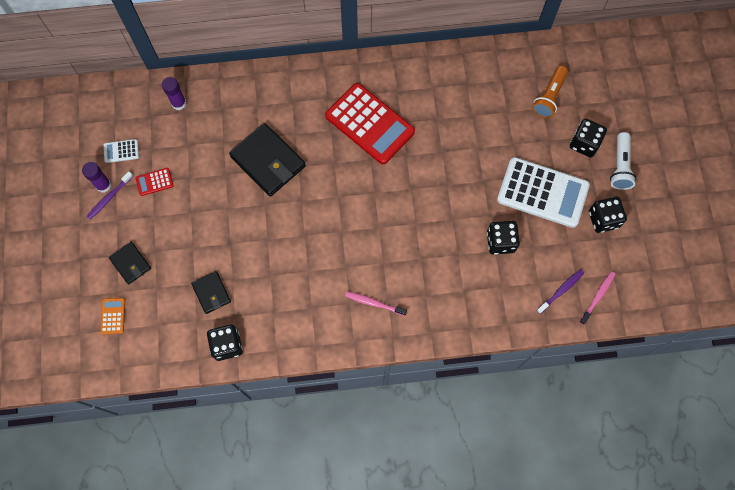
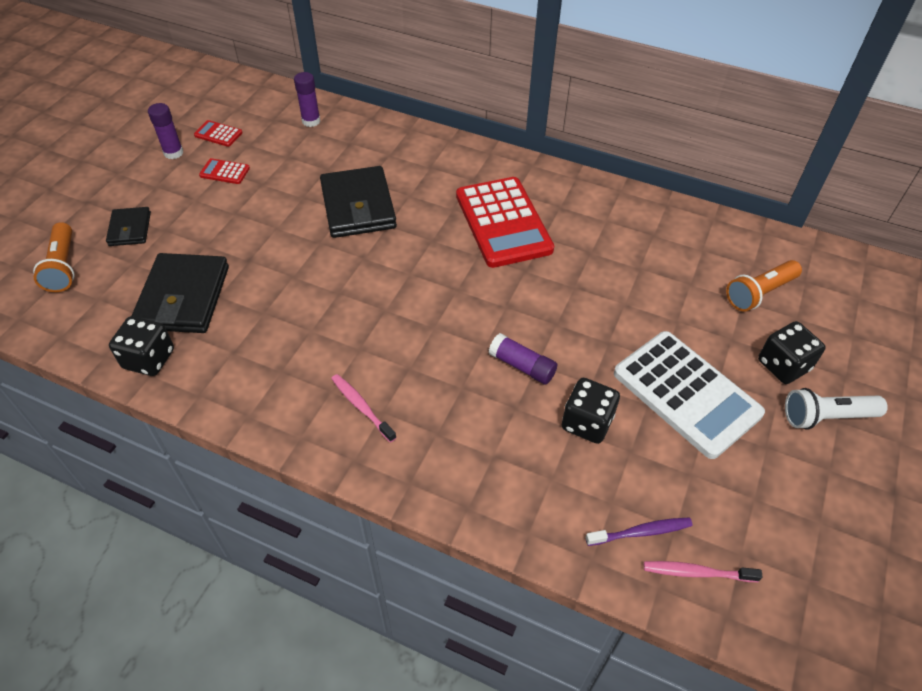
camera: 30 degrees right, 20 degrees down
(109, 198) = (168, 165): purple toothbrush -> none
(113, 316) = (63, 267): orange calculator -> orange flashlight
(121, 151) = (218, 134): white calculator -> red calculator
(211, 293) = (183, 297): black wallet -> black wallet, size x1.83
(445, 225) = (522, 366): none -> purple glue stick
(597, 296) = (697, 572): pink toothbrush -> pink toothbrush turned 150 degrees counterclockwise
(603, 219) = (763, 471): black dice -> none
(620, 166) = (826, 417): white flashlight -> white flashlight turned 45 degrees clockwise

